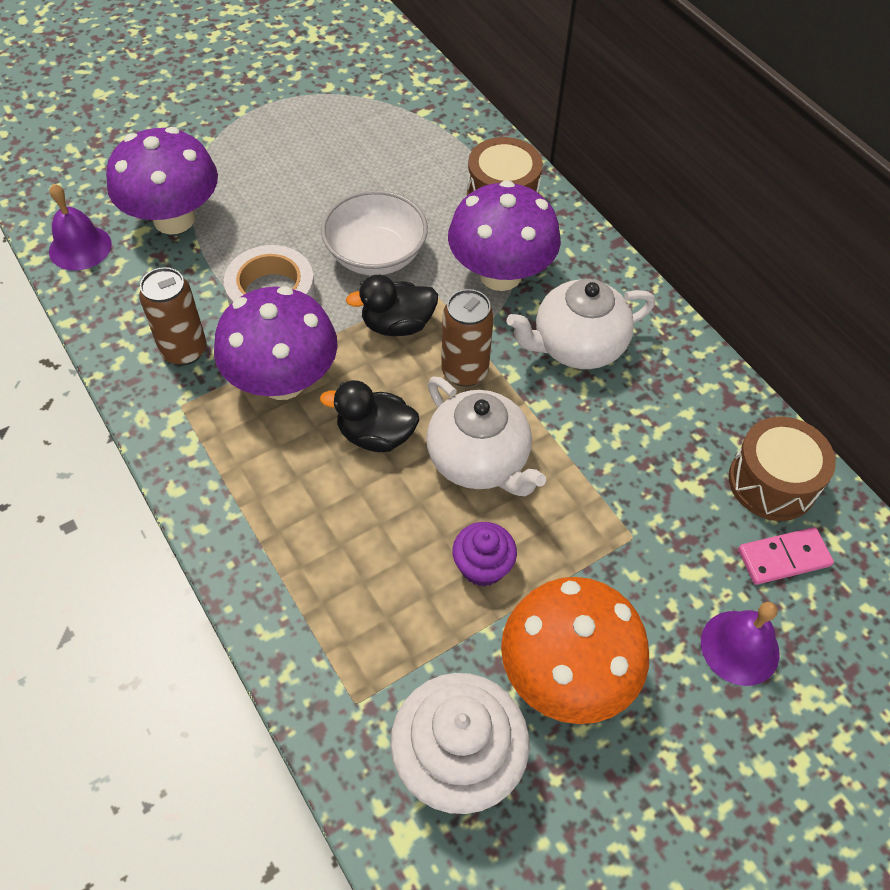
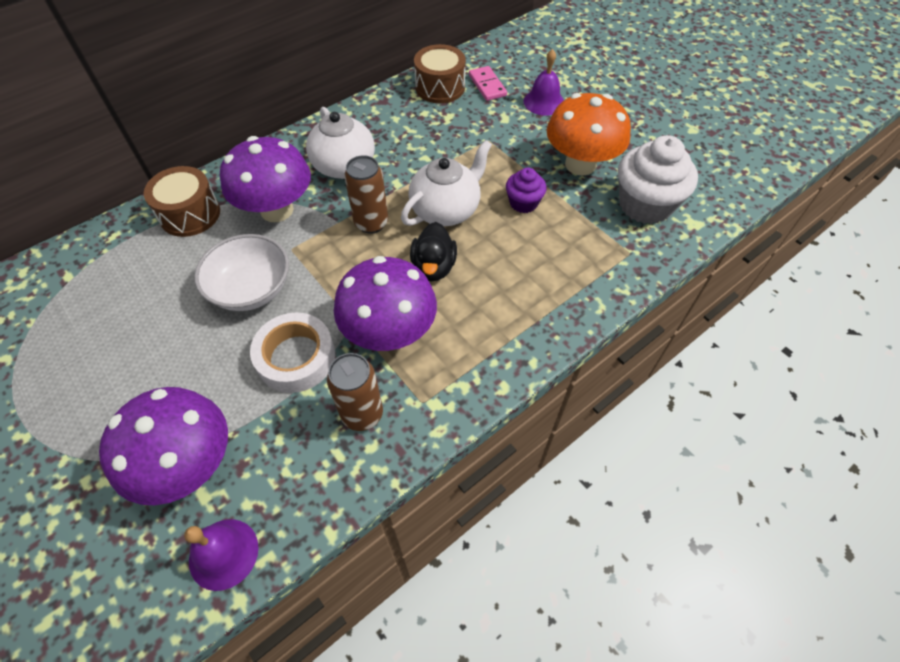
camera: 95 degrees left, 0 degrees up
(397, 324) = (328, 266): black duck -> none

